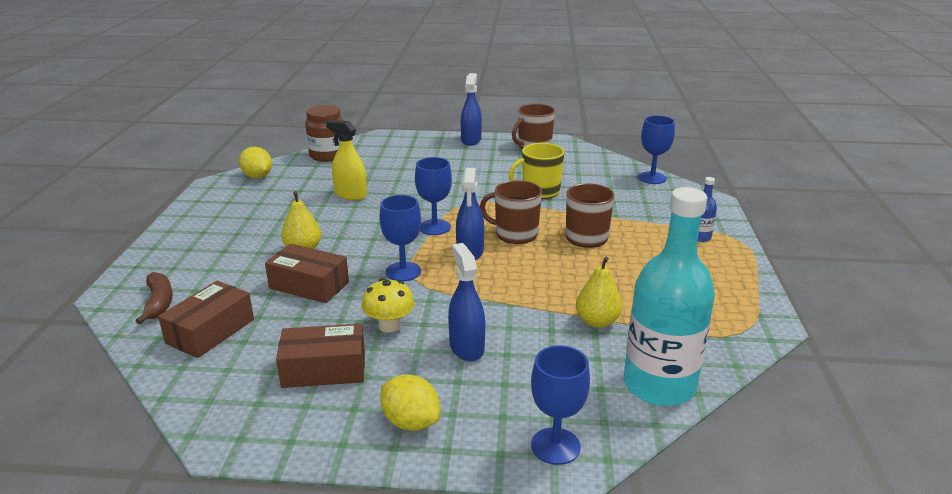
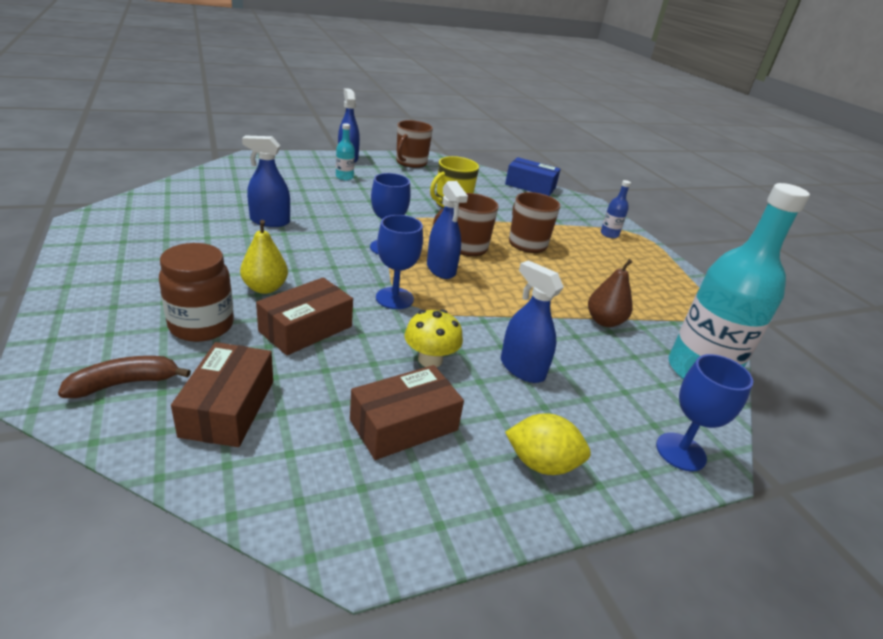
camera: 30 degrees left, 5 degrees up
(159, 303) = (125, 383): brown banana -> brown banana turned 75 degrees counterclockwise
(257, 177) = (139, 208): yellow lemon -> none
(309, 285) = (306, 329): brown box -> brown box turned 45 degrees counterclockwise
(327, 155) = (208, 180): brown jar -> brown jar (201, 326)
(350, 195) = (270, 221): yellow spray bottle -> blue spray bottle
(452, 158) = (344, 177): none -> turquoise bottle
(597, 322) = (604, 321): yellow pear -> brown pear
(652, 178) = (530, 186): blue goblet -> blue box

